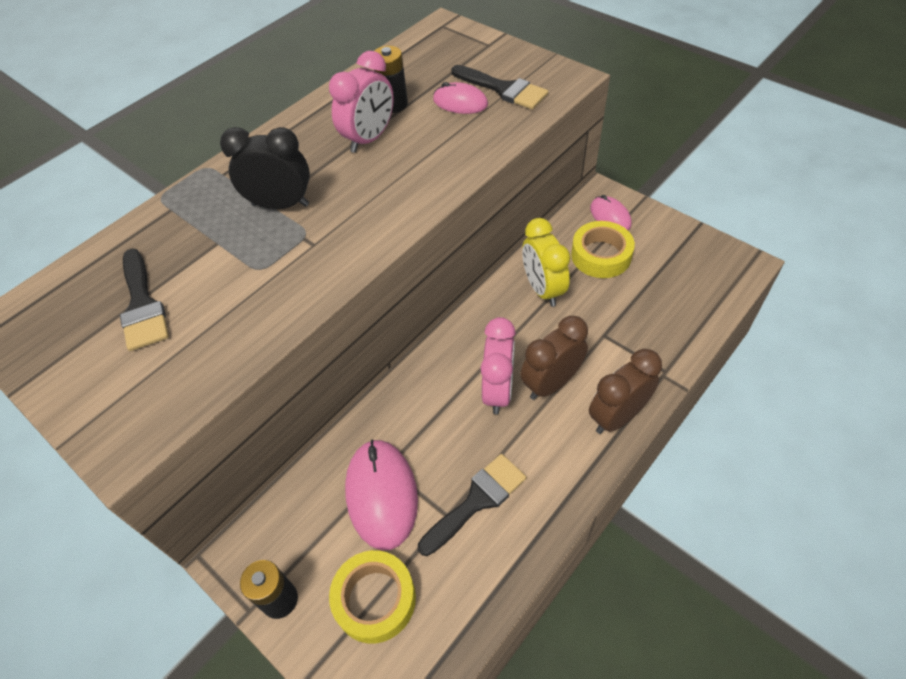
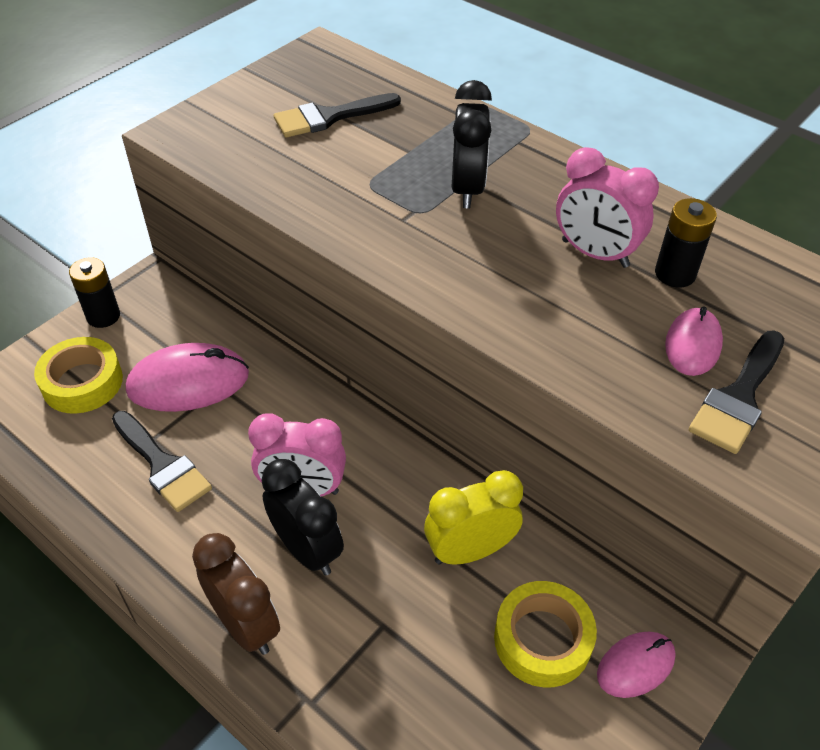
camera: 85 degrees right, 5 degrees down
(551, 383) = (307, 549): brown clock -> black clock

